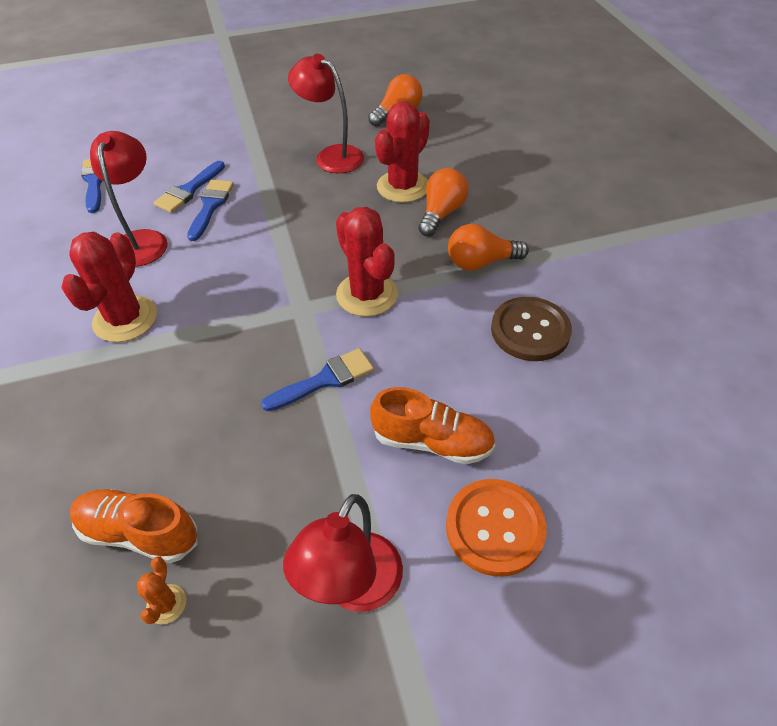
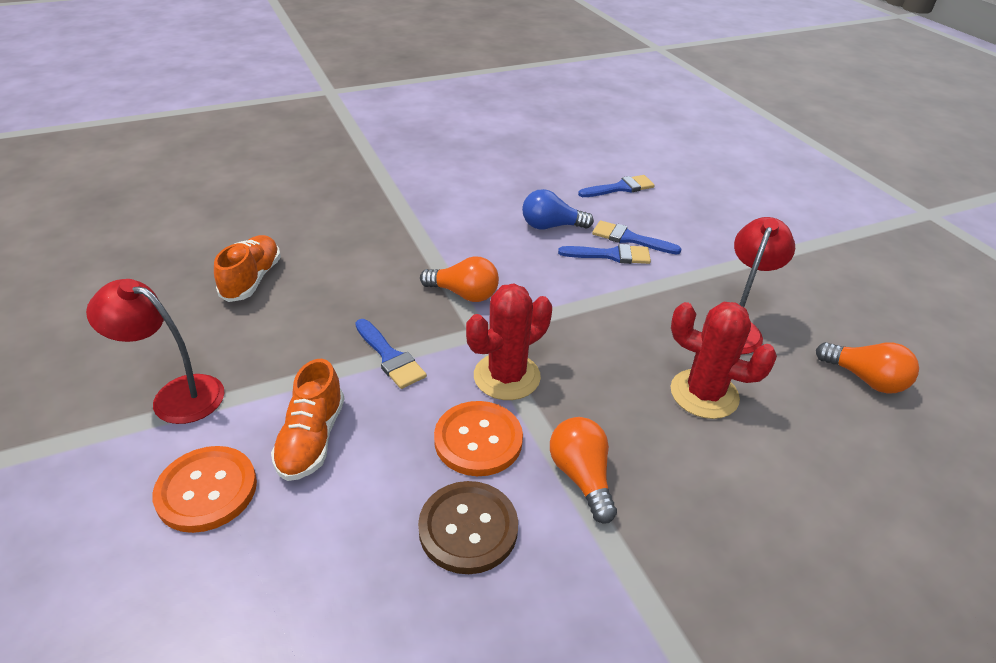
camera: 80 degrees right, 10 degrees down
(125, 319) = (454, 235): red cactus -> none
(143, 240) = (551, 226): red lamp -> blue light bulb
(166, 604) = (193, 301): orange cactus -> none
(441, 213) = (665, 434): orange light bulb -> orange light bulb (464, 294)
(441, 319) = (478, 440): none -> orange button

